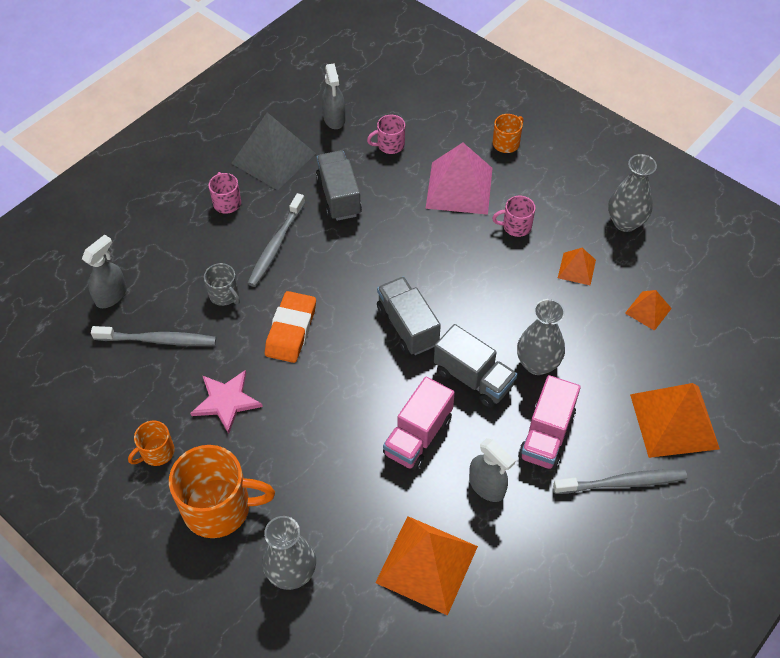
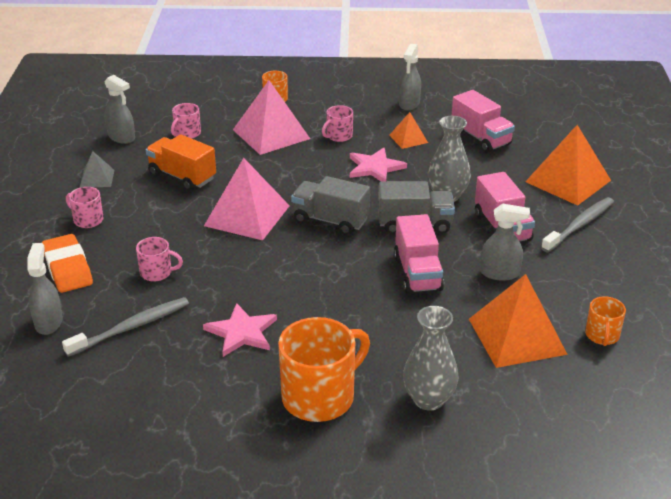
camera: 40 degrees left, 20 degrees down
(157, 452) = (221, 394): orange mug -> orange mug (602, 335)
(224, 295) = (157, 273): grey mug -> pink mug
(273, 158) = (97, 178): grey pyramid -> grey pyramid, size x0.51
(276, 245) = (164, 225): grey toothbrush -> none
(291, 330) = (242, 265): orange eraser -> orange eraser (68, 268)
(339, 196) = (182, 177): grey truck -> orange truck
(347, 275) = (247, 215): none -> pink pyramid
(508, 287) = (375, 167): none -> pink star
(625, 222) = (409, 104): grey vase -> grey spray bottle
(648, 310) = (481, 138): orange pyramid -> pink truck

